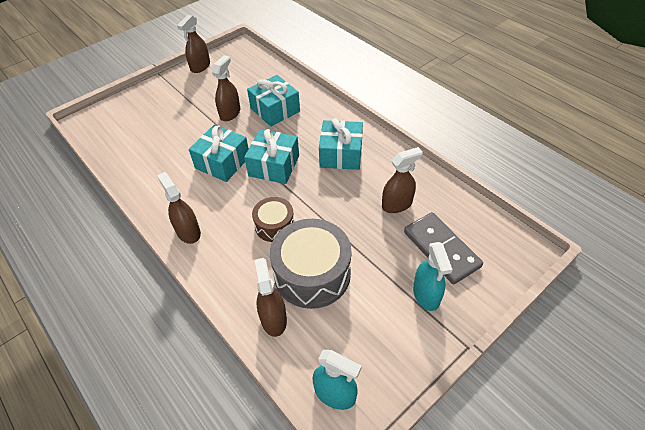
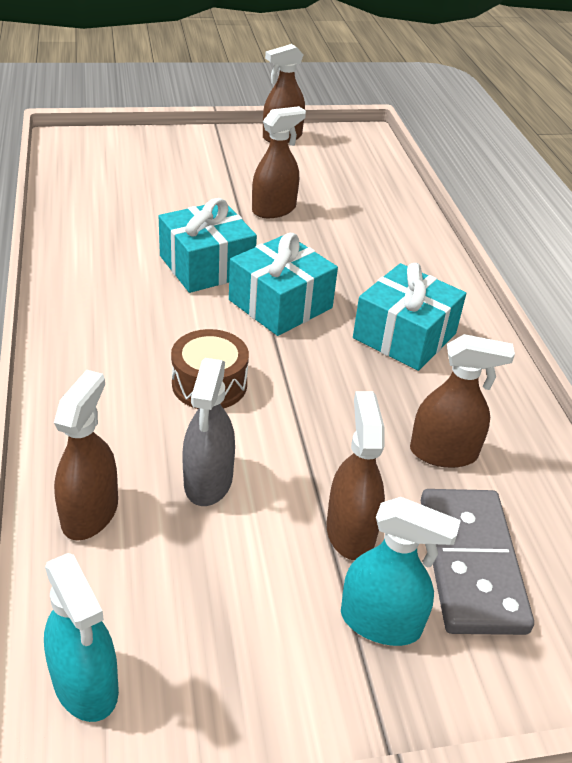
camera: 25 degrees right, 10 degrees down
(188, 232) = (76, 331): brown spray bottle -> brown spray bottle (350, 531)
(275, 110) = (347, 232): turquoise gift -> none
(312, 274) = (208, 481): grey drum -> grey spray bottle
(426, 295) = (381, 622): turquoise spray bottle -> turquoise spray bottle turned 90 degrees counterclockwise

